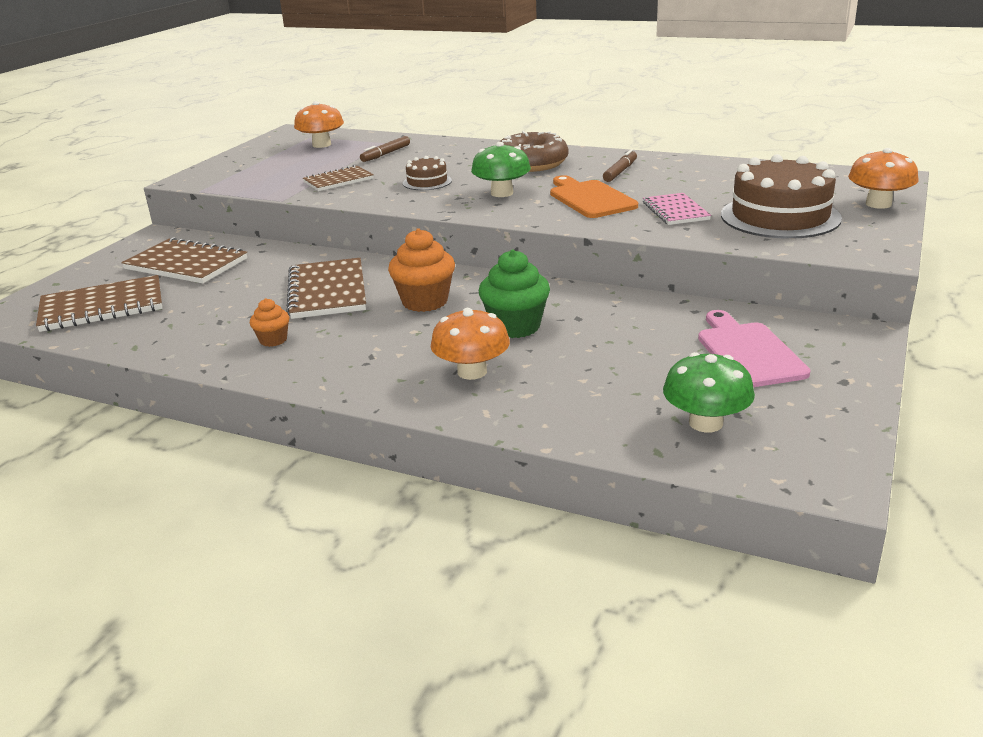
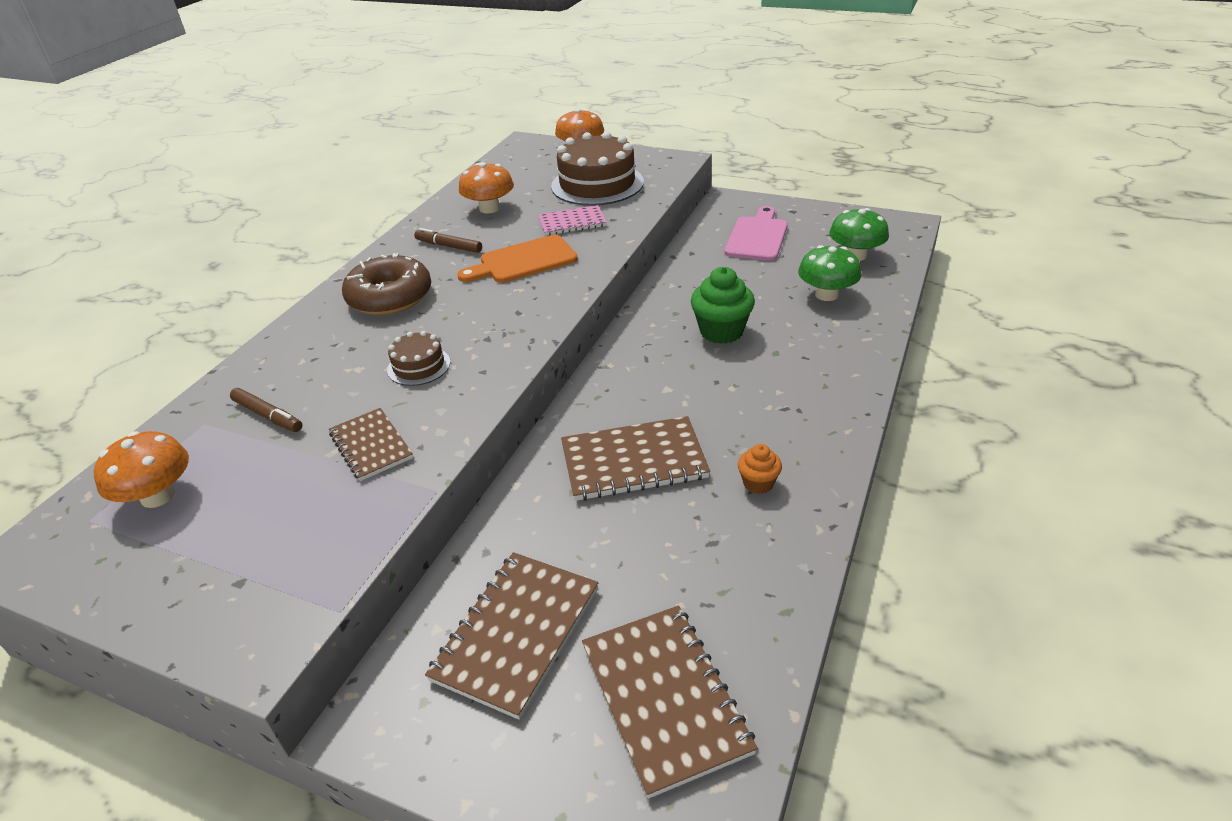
camera: 90 degrees left, 10 degrees up
(425, 302) = (667, 387): orange cupcake -> none
(472, 372) = (805, 349): orange mushroom -> orange mushroom (489, 208)
(502, 193) = (485, 311): green mushroom -> green mushroom (826, 294)
(748, 352) = (757, 237): pink cutting board -> pink cutting board turned 120 degrees clockwise

